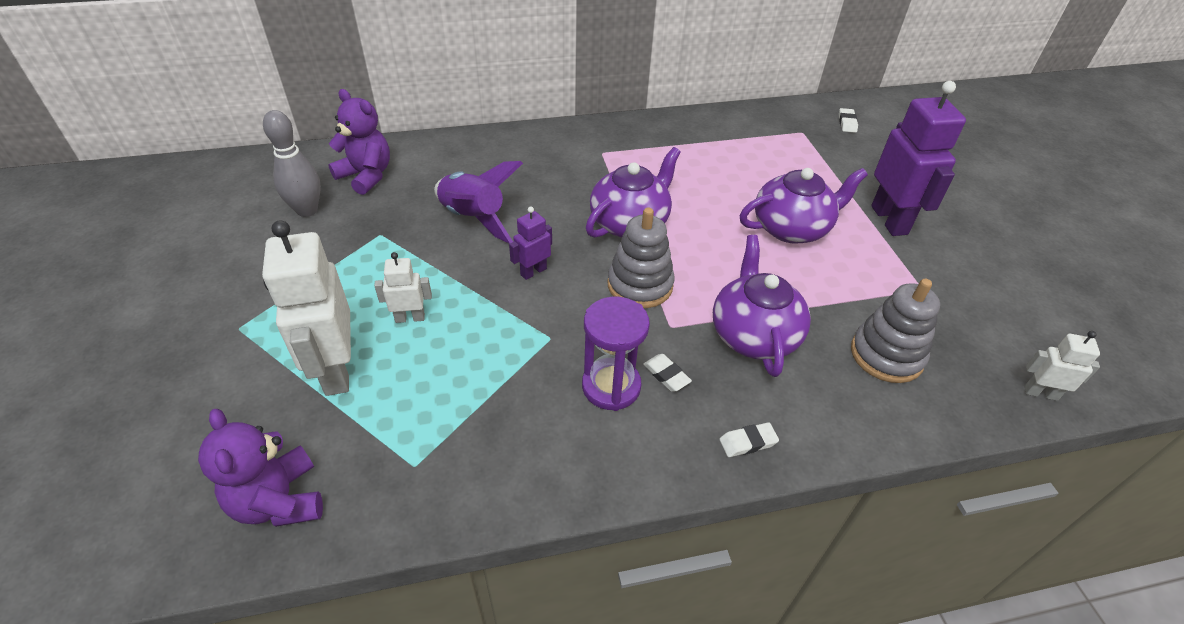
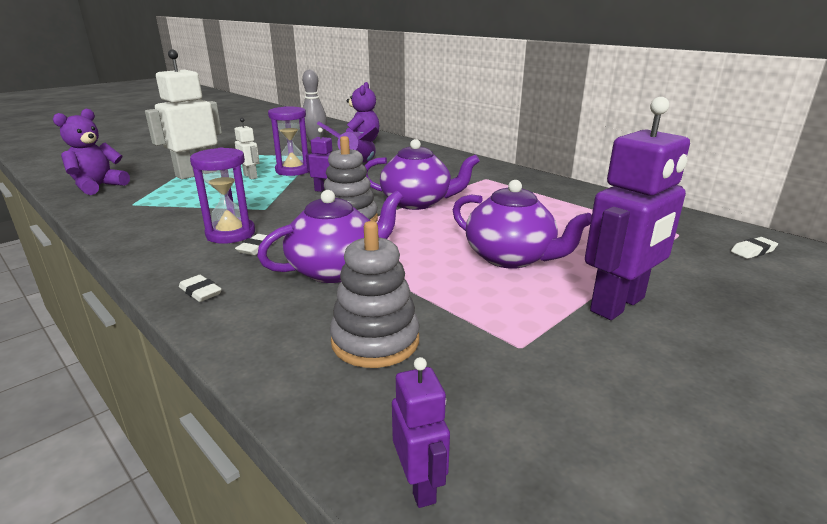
camera: 60 degrees right, 20 degrees down
(426, 273) = (293, 170): none -> purple hourglass
(1040, 393) = (420, 485): white robot -> purple robot

